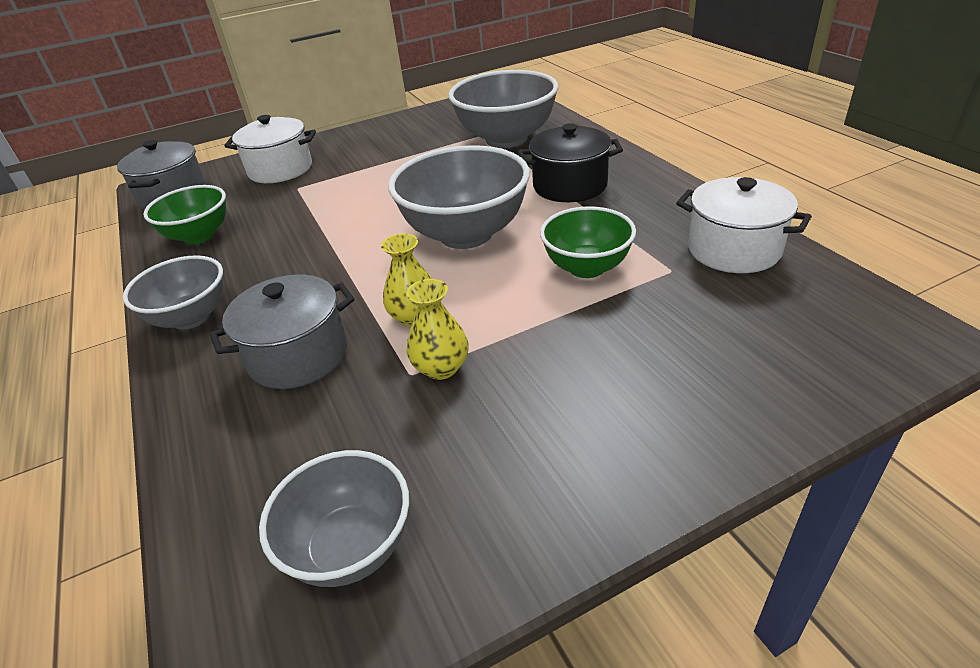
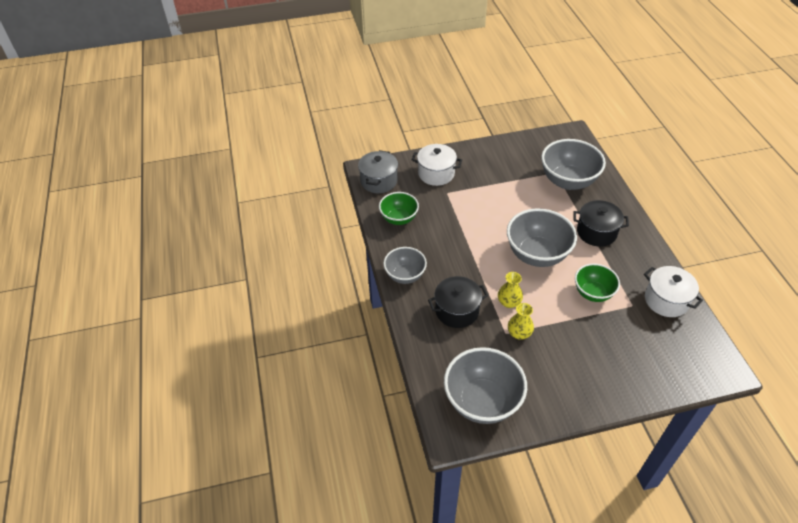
camera: 10 degrees right, 10 degrees up
(298, 355) = (457, 311): grey pot -> black pot
(351, 547) = (482, 401): grey bowl -> grey bowl, size x1.63

